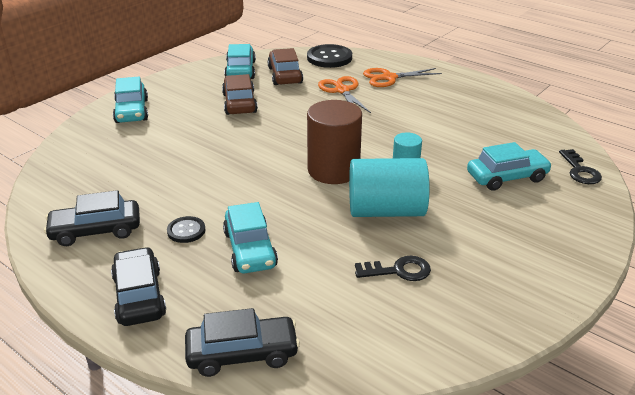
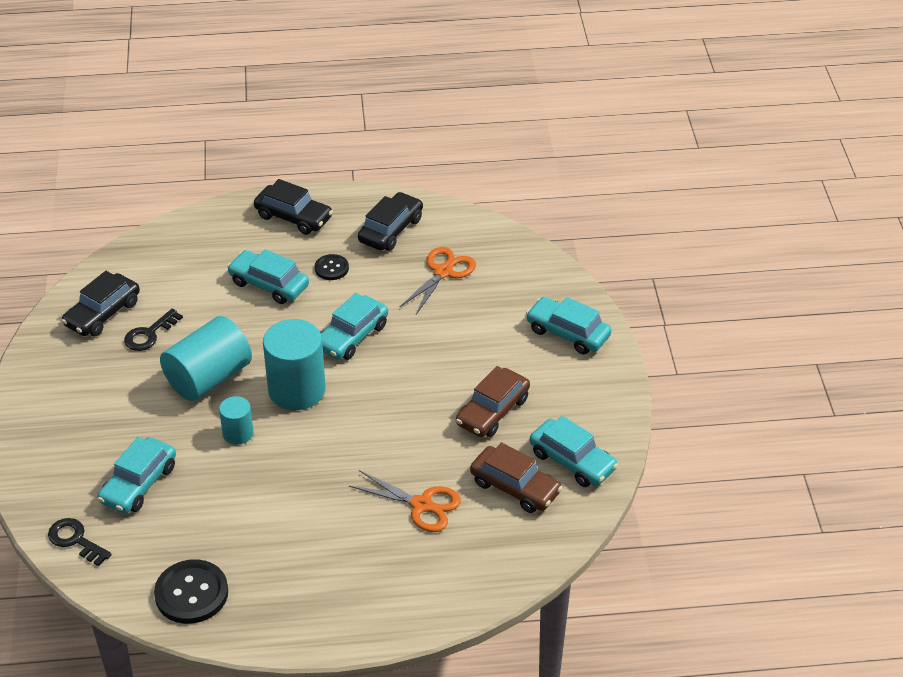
camera: 135 degrees right, 10 degrees up
(239, 103) = (492, 411): brown car -> brown car turned 90 degrees clockwise
(242, 354) = (189, 229): black car -> black car (102, 313)
(250, 179) = (352, 336): none -> turquoise car
(329, 58) = (515, 559): black button -> black button (191, 593)
(333, 170) = (297, 390): brown cylinder -> turquoise cylinder
(389, 78) = (400, 568): orange scissors -> orange scissors (443, 272)

